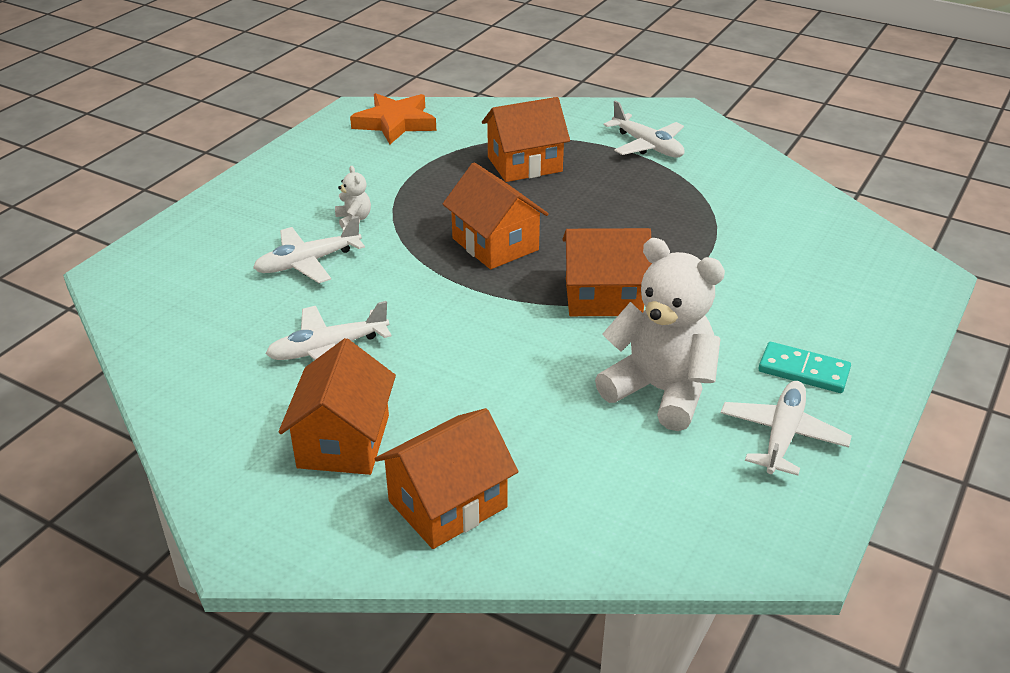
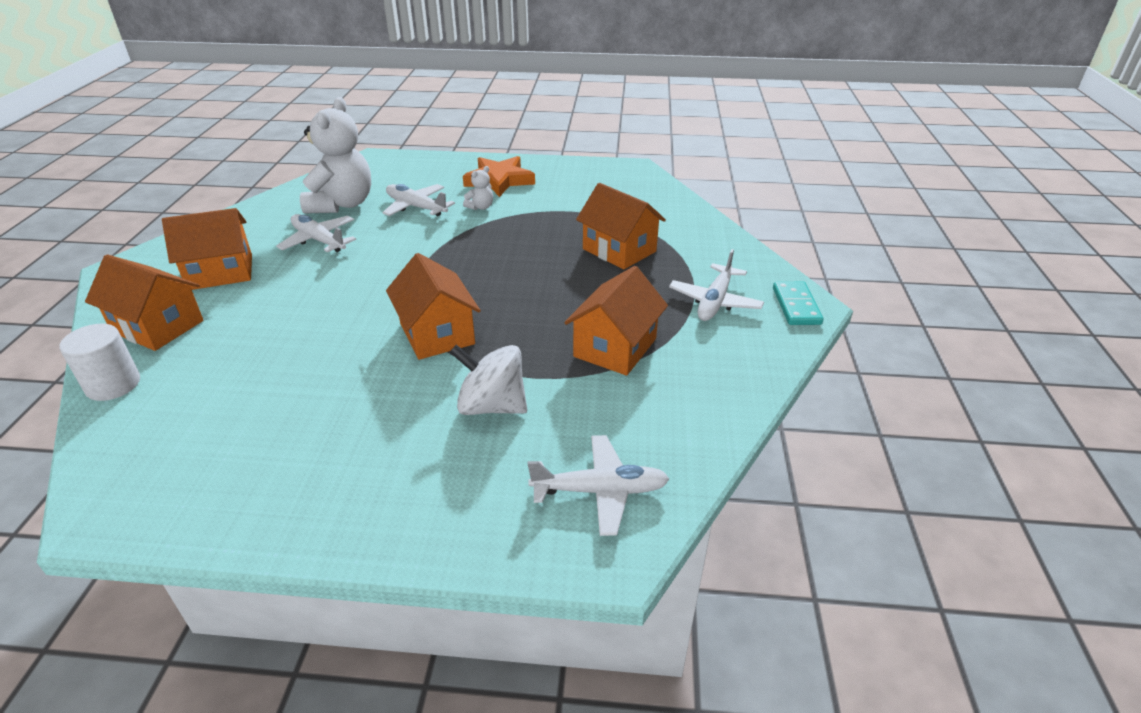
camera: 65 degrees right, 0 degrees up
(395, 123) = (630, 185): orange star -> orange star (499, 180)
(495, 244) = (485, 267): orange house -> orange house (615, 347)
(562, 545) = (113, 385): none -> white cylinder
(660, 391) = (310, 392): white teddy bear -> white teddy bear (342, 204)
(736, 289) = (492, 406): none -> white spinning top
(782, 435) = (261, 479): white plane -> white plane (600, 491)
(803, 371) = (369, 476): turquoise domino -> turquoise domino (796, 306)

